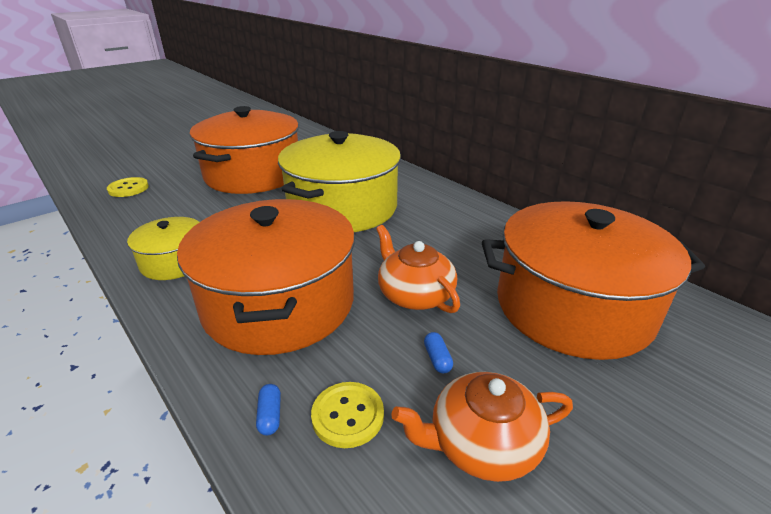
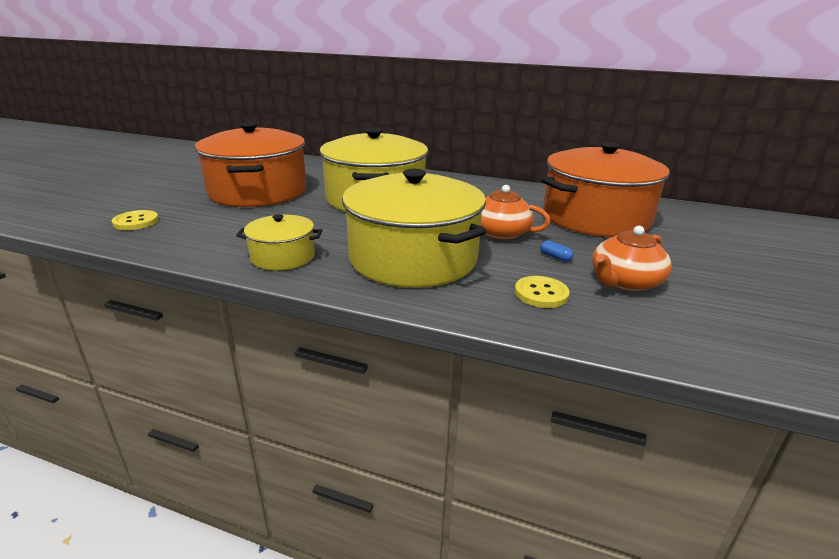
camera: 30 degrees left, 5 degrees down
(270, 415) = (495, 308): blue capsule -> none
(279, 303) = (413, 258): orange pot -> yellow pot

